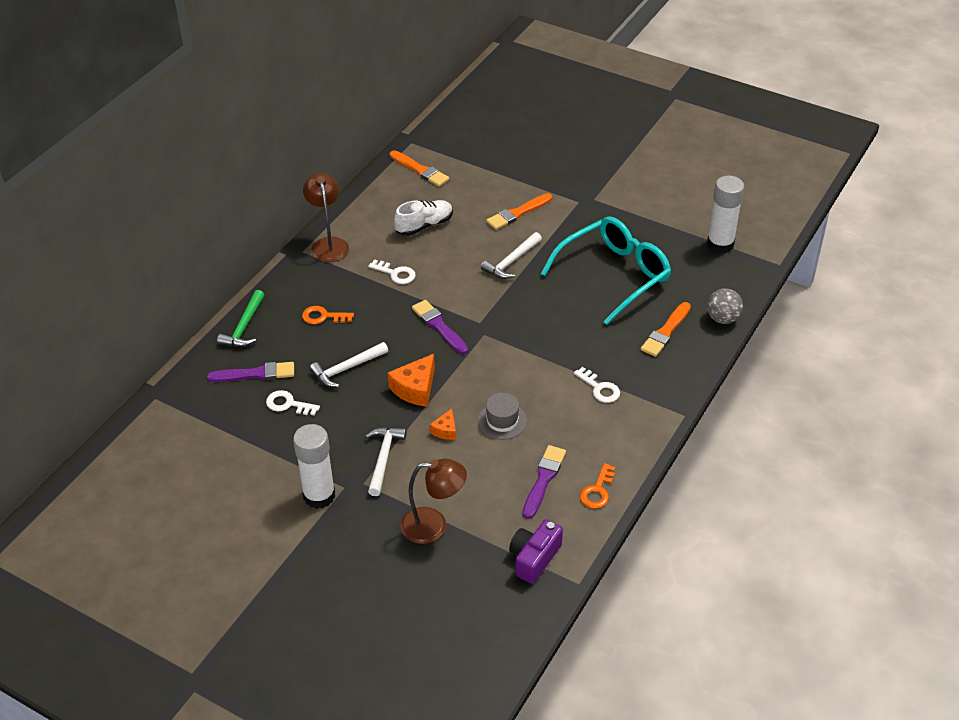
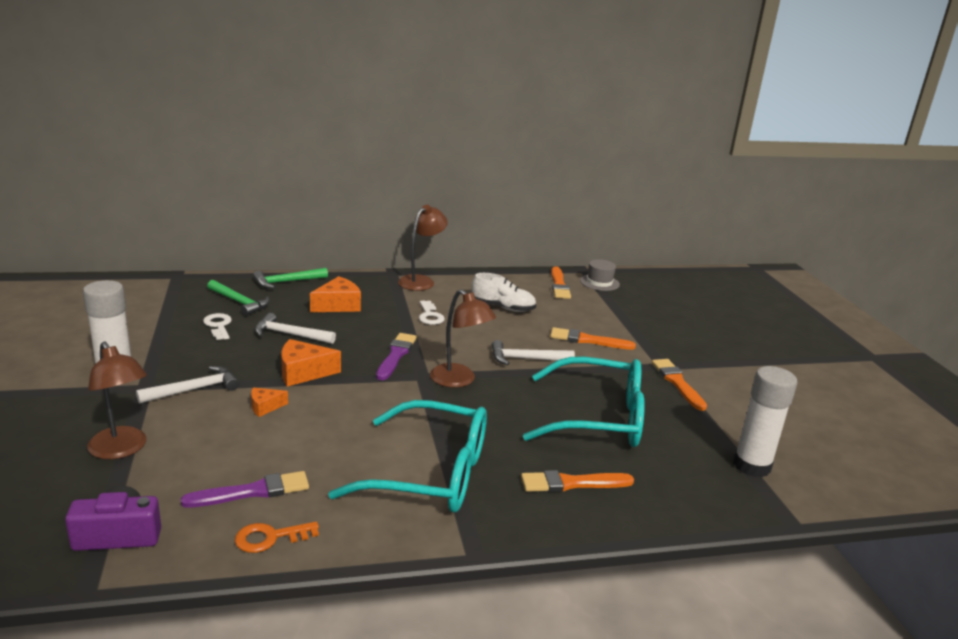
camera: 45 degrees right, 20 degrees down
(256, 374) = (239, 302): purple brush -> green hammer
(323, 317) = (338, 305): orange key -> orange cheese
(502, 421) = (313, 433): grey hat -> grey hat (599, 282)
(506, 313) = (459, 380): none -> brown lamp
(600, 388) = (430, 474): white key -> turquoise glasses
(612, 209) = (677, 383): none -> orange brush
(722, 318) = (652, 516): grey ball -> none

